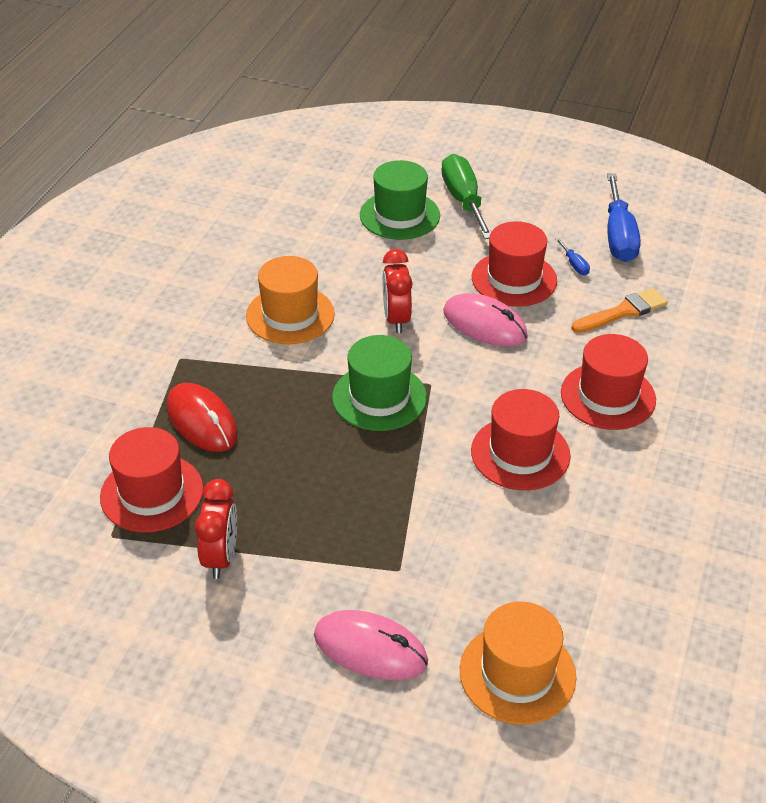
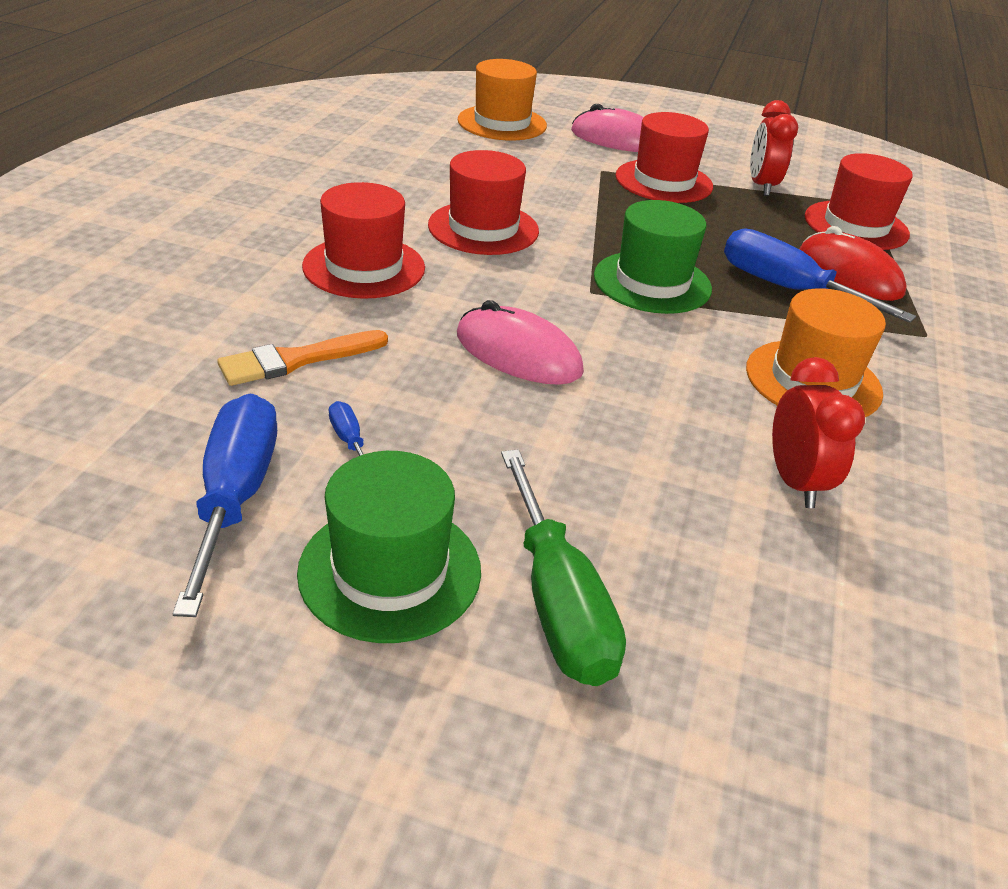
camera: 175 degrees right, 5 degrees down
(268, 399) = (787, 288): none -> blue screwdriver
(396, 319) = (652, 367): red clock -> red clock (795, 482)
(399, 215) = (693, 564): green hat -> green hat (390, 571)
(514, 279) = (464, 419): red hat -> red hat (663, 181)

